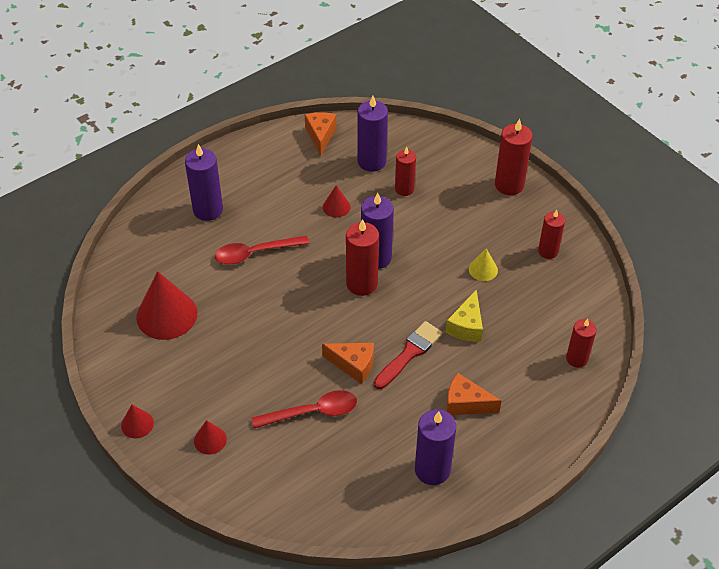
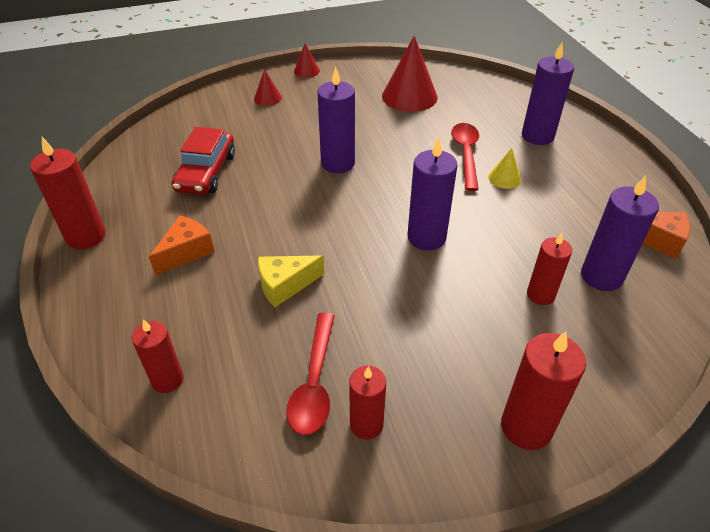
camera: 110 degrees right, 5 degrees down
(312, 412) = (254, 151): red spoon -> red spoon (314, 383)
(336, 207) = (521, 225): red cone -> none
(353, 365) = (288, 186): orange cheese -> none
(361, 437) = (206, 172): none -> red car
(362, 284) = (391, 217): red candle -> red candle (86, 236)
(409, 353) = (277, 228): red brush -> none
(432, 470) = (136, 207): purple candle -> purple candle (338, 163)
(466, 326) = (285, 285): yellow cheese -> yellow cheese turned 60 degrees counterclockwise
(483, 269) = (365, 331): yellow cone -> yellow cone (504, 178)

